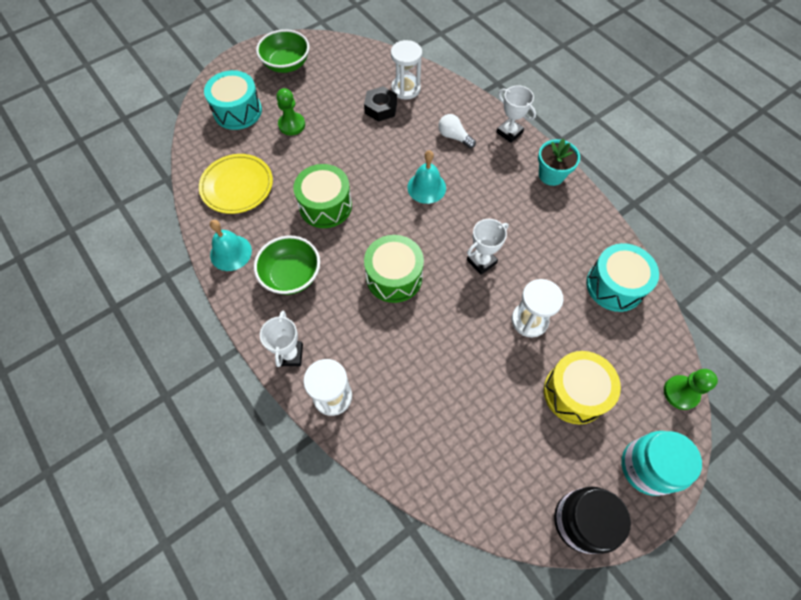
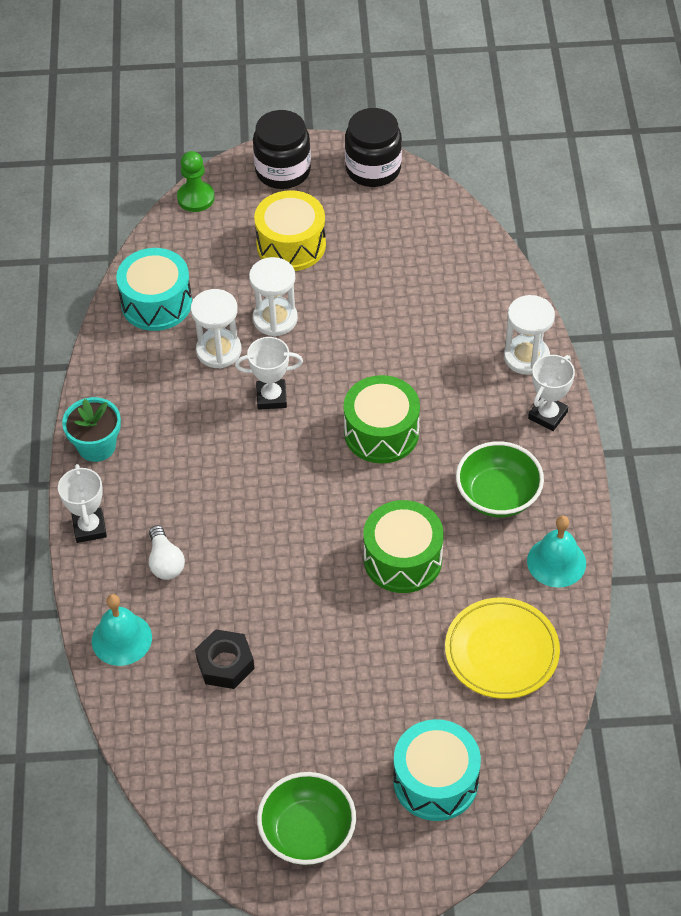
camera: 145 degrees left, 10 degrees down
(292, 125) = (370, 708): green pawn -> none
(406, 89) = (164, 676): white hourglass -> white hourglass (218, 351)
(426, 187) = (259, 514): turquoise bell -> turquoise bell (121, 639)
(647, 467) = (283, 171): turquoise jar -> black jar

